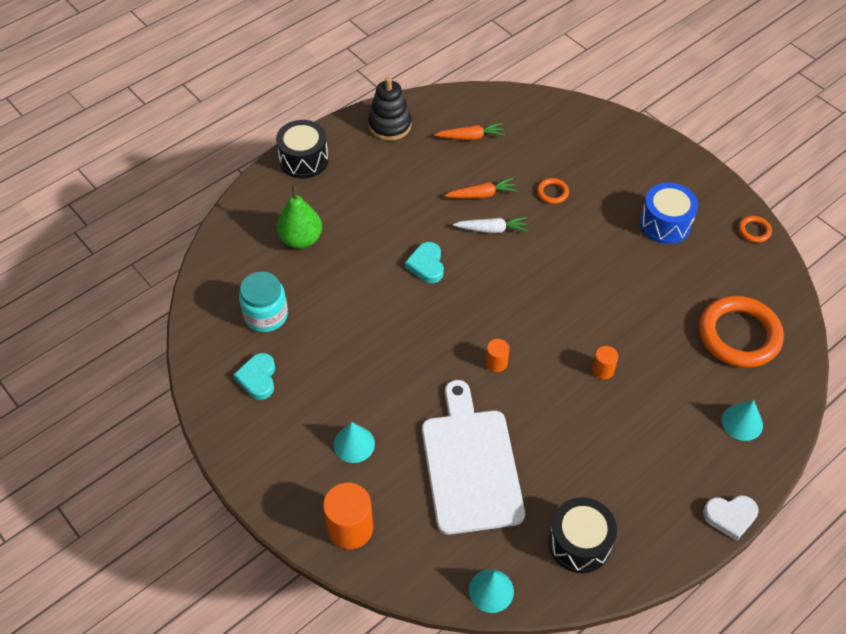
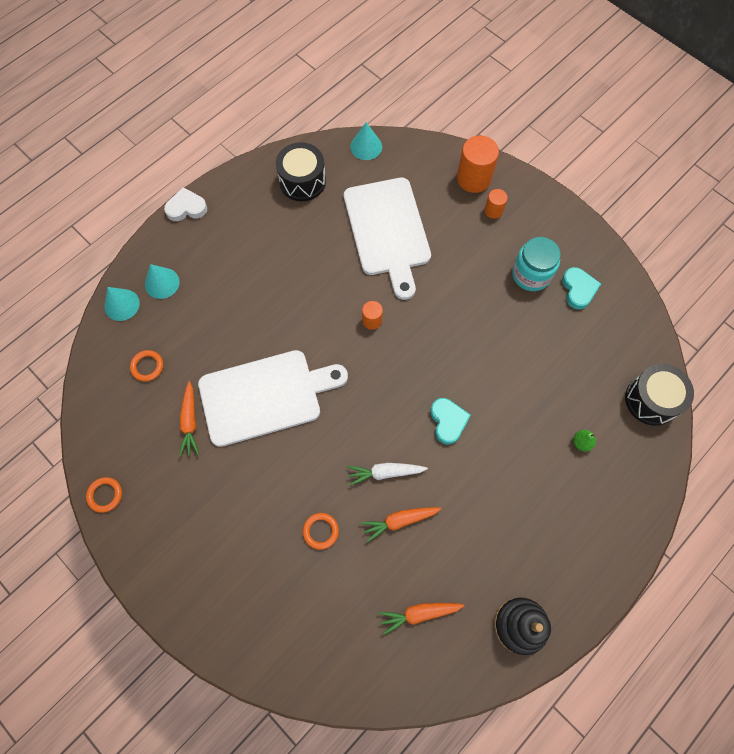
camera: 175 degrees right, 15 degrees up
(266, 315) = (590, 351): turquoise jar -> turquoise jar (531, 274)
(301, 239) = (581, 442): green pear -> green pear, size x0.46
(304, 160) = (609, 557): black drum -> black drum (651, 400)
(354, 444) = (483, 240): turquoise cone -> turquoise cone (122, 304)
(603, 370) = (277, 321): orange cylinder -> orange cylinder (493, 210)
(610, 299) = (265, 396): none -> white cutting board
(665, 224) = (199, 497): blue drum -> none
(684, 282) = (190, 422): none -> orange carrot
(739, 335) = (147, 366): orange ring -> orange ring, size x0.42

